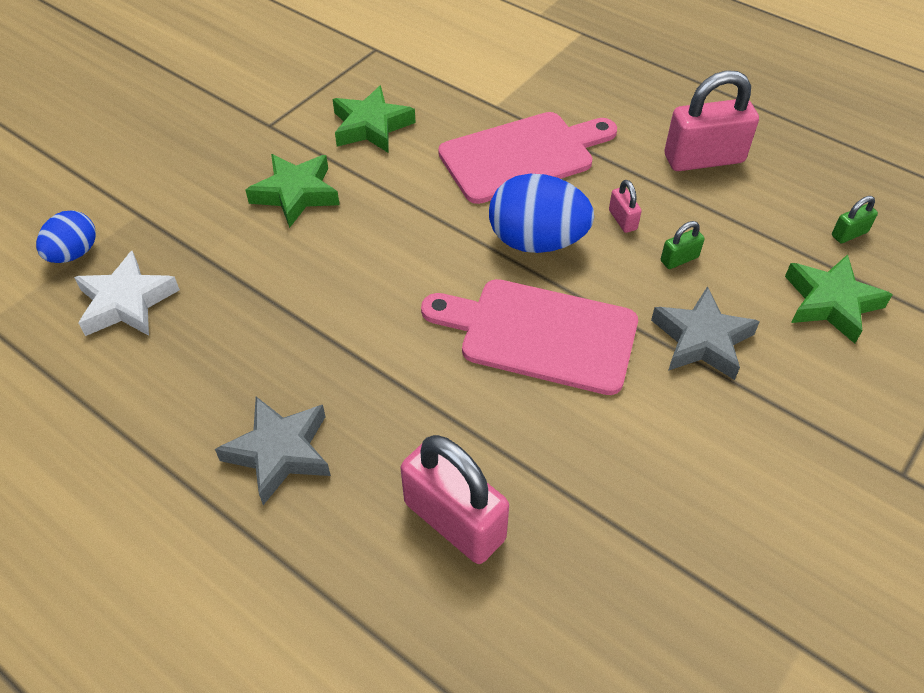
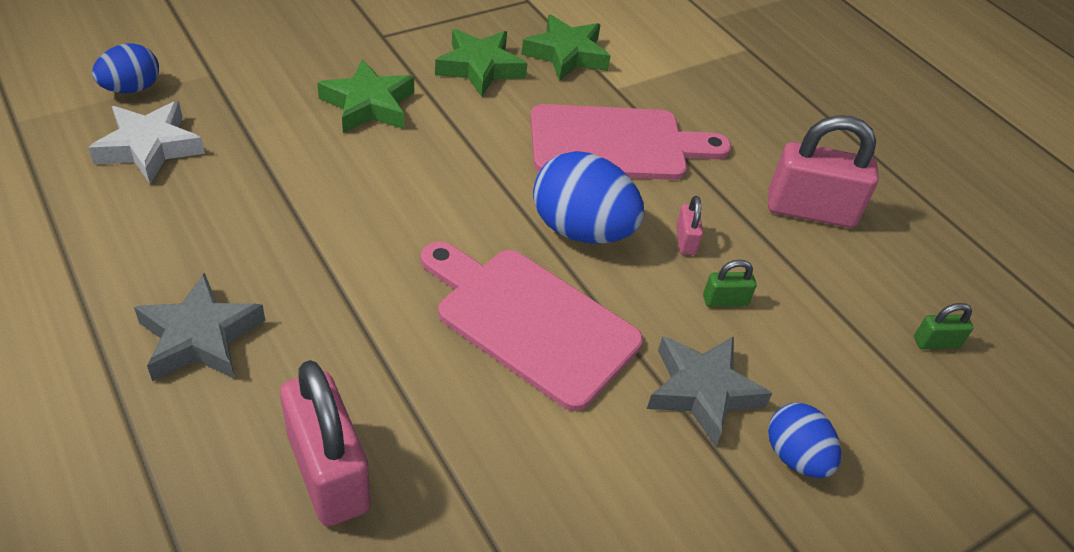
camera: 15 degrees right, 5 degrees down
(795, 364) = (795, 457): none -> blue egg
(830, 303) = (873, 407): green star -> green star (566, 54)

